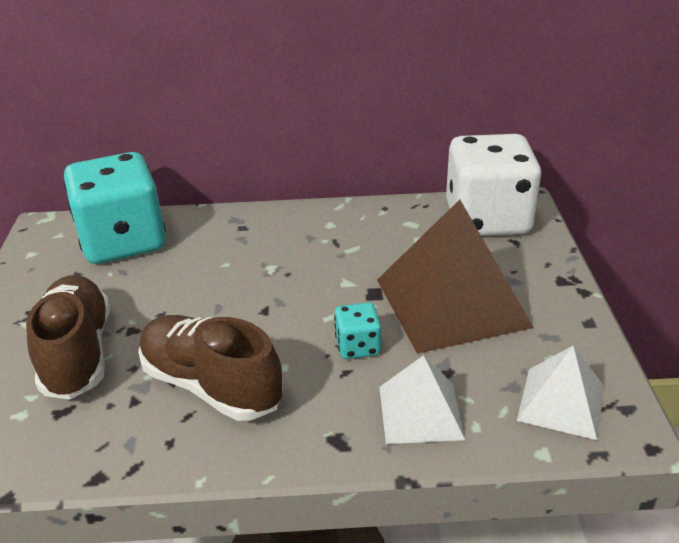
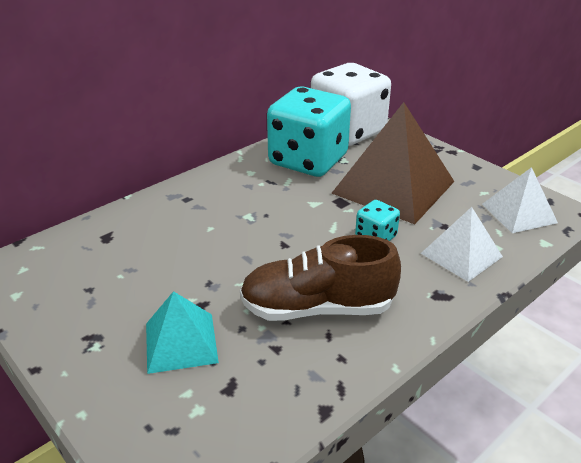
camera: 40 degrees left, 0 degrees up
(77, 353) = (181, 342): brown shoe -> turquoise pyramid
(123, 241) = (97, 248): turquoise dice -> turquoise dice (308, 160)

